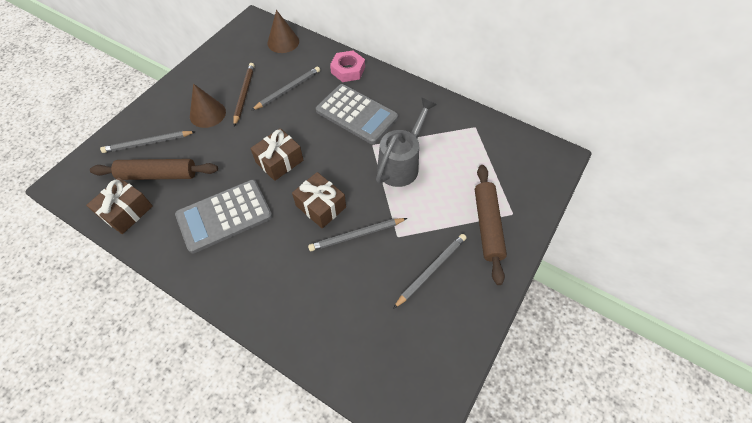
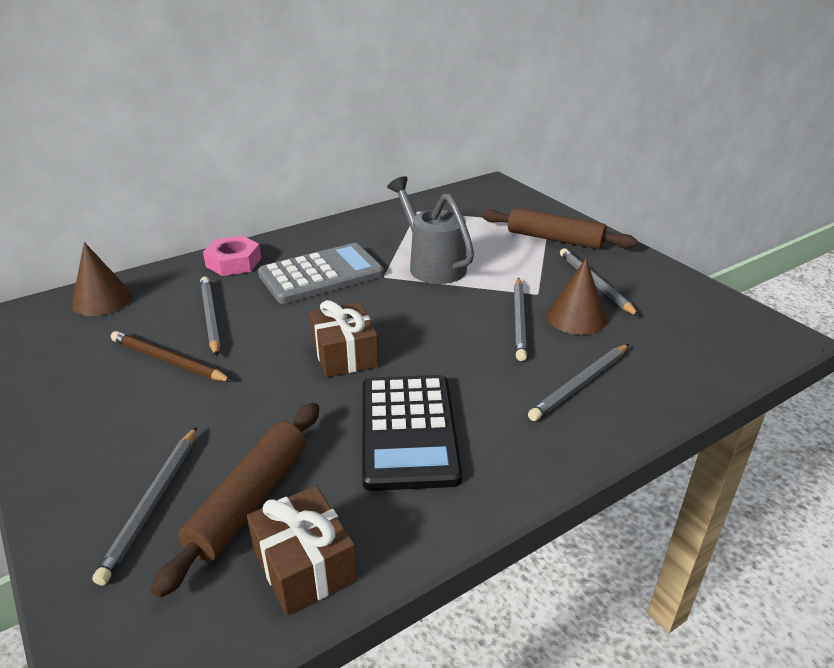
camera: 65 degrees left, 25 degrees down
(207, 114) = (165, 410): brown cone -> brown cone (576, 318)
(224, 216) = (408, 431): grey calculator -> black calculator
(299, 289) = (580, 384): none -> grey pencil
(321, 206) = (454, 337): brown gift -> none

